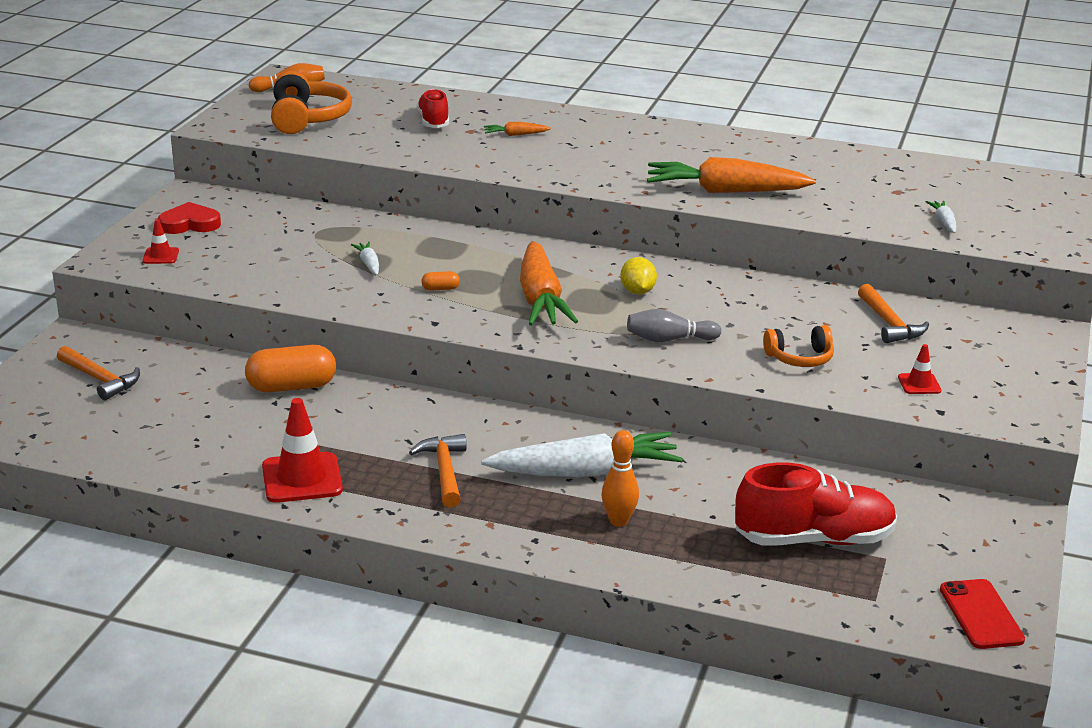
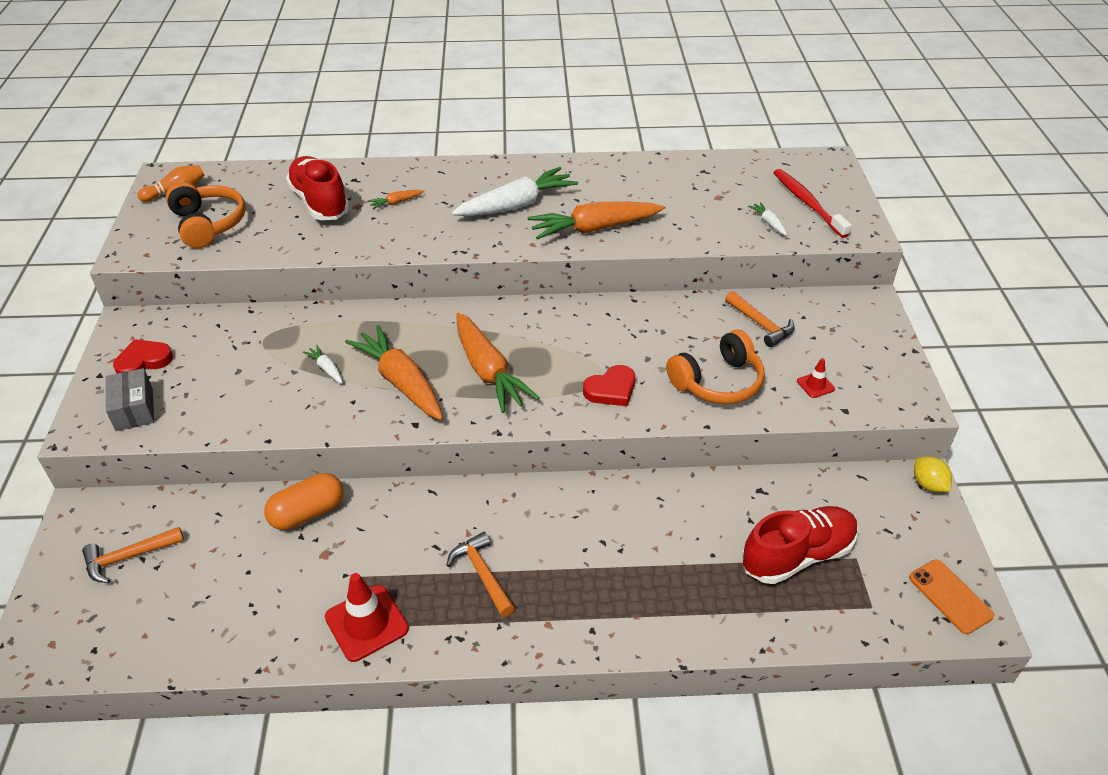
camera: 20 degrees left, 15 degrees up
(100, 379) = (128, 557): orange hammer -> orange hammer turned 135 degrees clockwise
(160, 256) = (134, 409): red traffic cone -> grey box
(433, 121) = (320, 202): red shoe -> red shoe, size x1.66
(440, 289) = (401, 382): orange capsule -> orange carrot
(585, 472) = (593, 537): white carrot -> white carrot (516, 205)
(618, 521) = (646, 585): orange bowling pin -> none
(637, 292) = (560, 341): yellow lemon -> yellow lemon (928, 484)
(669, 339) = (611, 389): grey bowling pin -> red heart
(800, 358) = (717, 382): orange headphones -> orange headphones, size x1.63
(981, 614) = (950, 596): red phone -> orange phone
(1008, 214) = (807, 203): none -> red toothbrush

